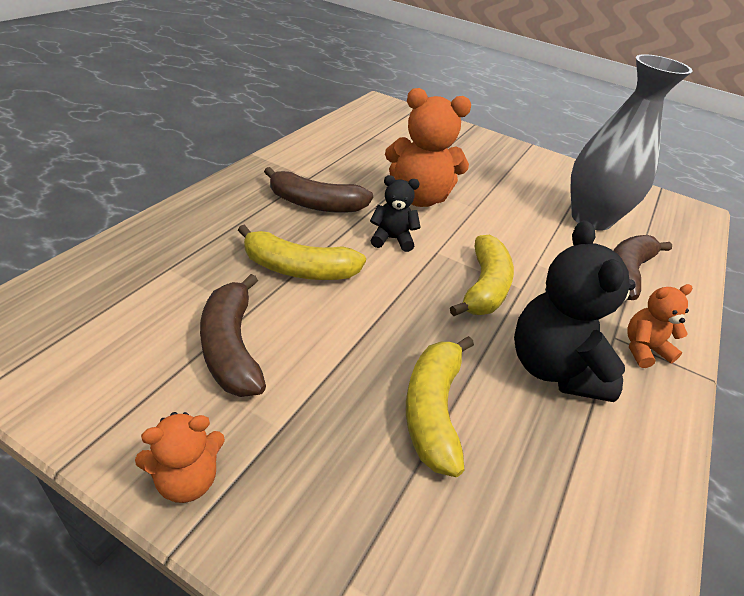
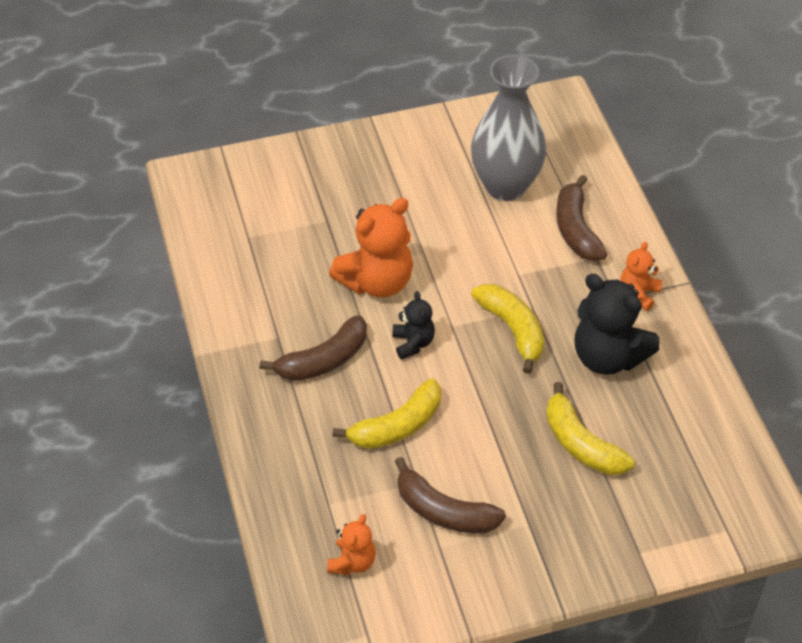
camera: 40 degrees left, 10 degrees up
(187, 479) = (526, 584): orange teddy bear -> orange teddy bear (352, 562)
(392, 239) = (413, 343): black teddy bear -> black teddy bear turned 120 degrees clockwise

